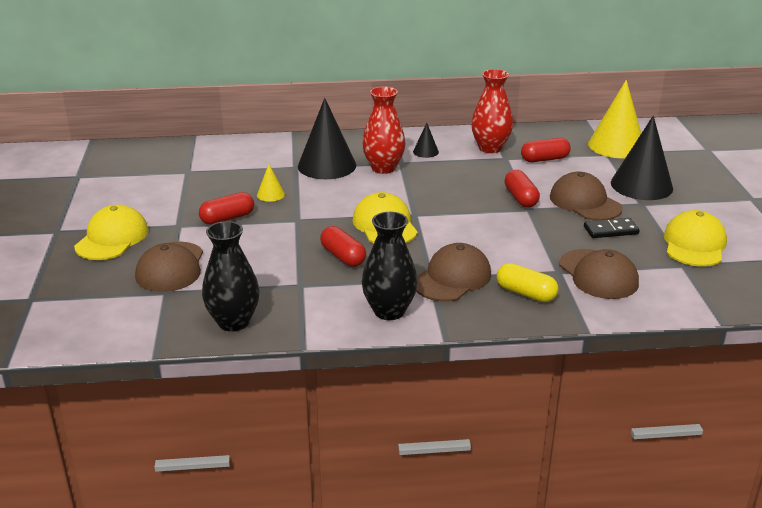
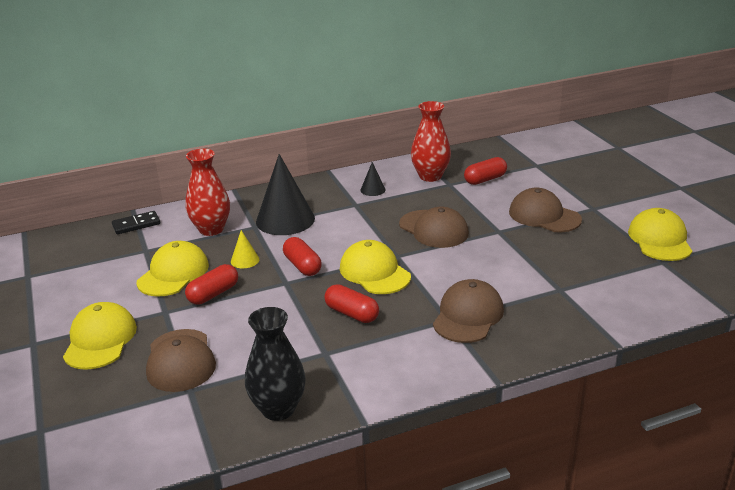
camera: 15 degrees left, 0 degrees up
(201, 195) = (173, 273): none -> yellow cap
(383, 168) = (341, 213): red vase -> red vase (211, 229)
(389, 311) = (427, 363): black vase -> none
(521, 198) = (485, 222): red capsule -> red capsule (302, 266)
(526, 293) = (543, 318): yellow capsule -> none
(598, 274) = (596, 285): brown cap -> brown cap (433, 229)
(610, 230) = (582, 239): black domino -> black domino (136, 224)
(616, 145) = (540, 156): yellow cone -> none
(641, 185) = (583, 191): black cone -> none

